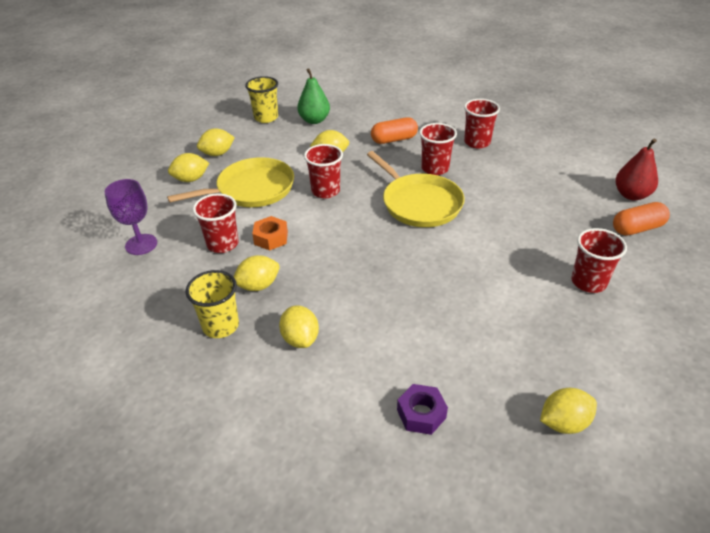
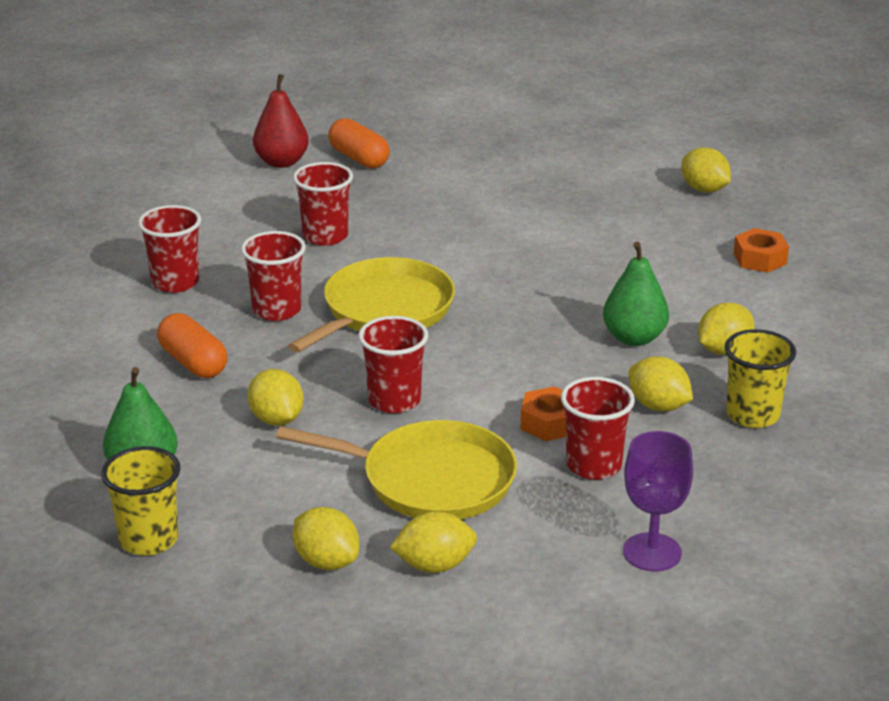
camera: 110 degrees left, 10 degrees down
(191, 179) = (434, 565): yellow lemon -> yellow lemon turned 60 degrees counterclockwise
(251, 189) = (430, 480): yellow pan -> yellow pan turned 150 degrees clockwise
(338, 298) = (634, 338): none -> green pear
(421, 414) = (760, 259): purple nut -> orange nut
(588, 282) = (486, 184): red cup -> red cup (325, 236)

